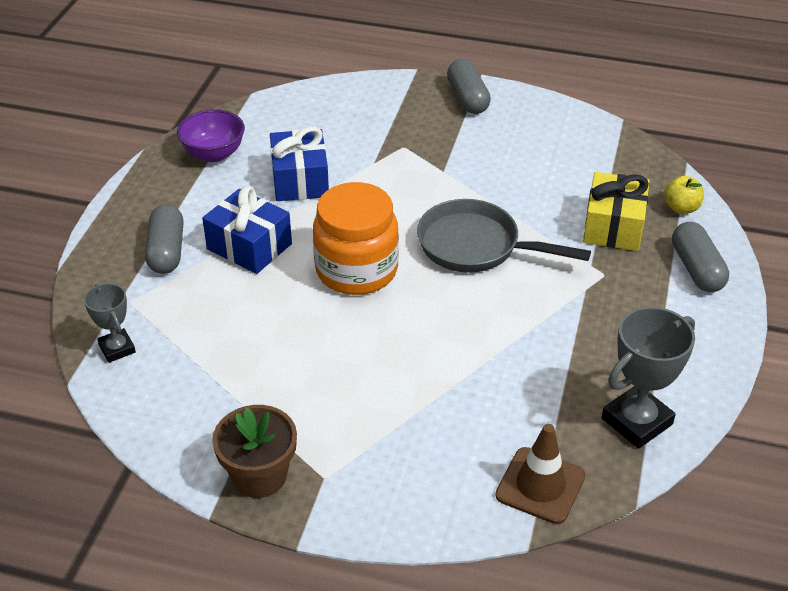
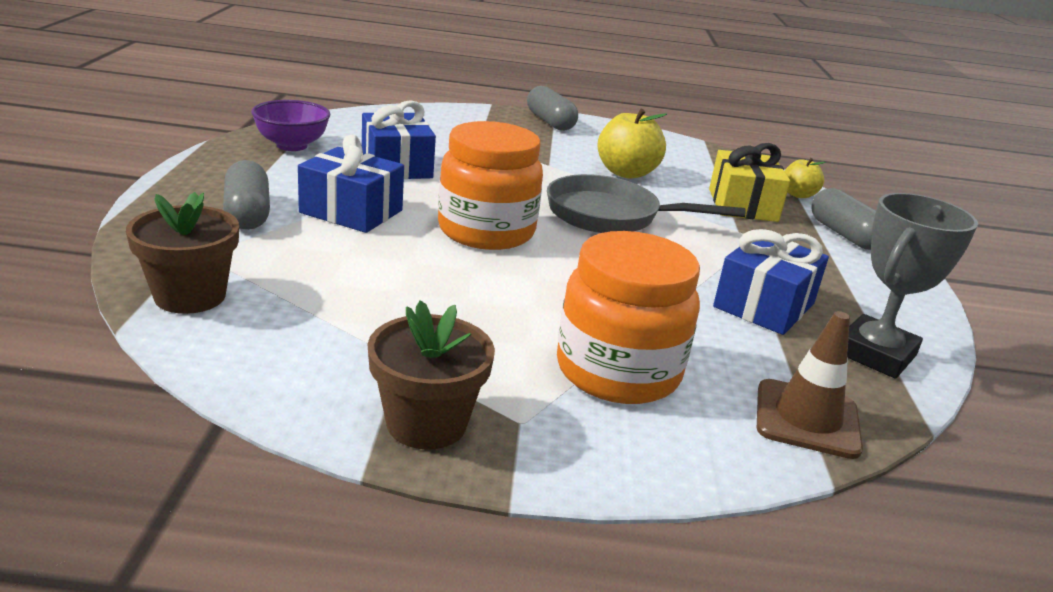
camera: 15 degrees left, 15 degrees down
(117, 348) = (190, 296): grey trophy -> brown flower pot
(412, 433) = (618, 371): none -> orange jar
(515, 180) = (626, 173): none -> yellow apple
(566, 363) = (763, 305): none -> blue gift

